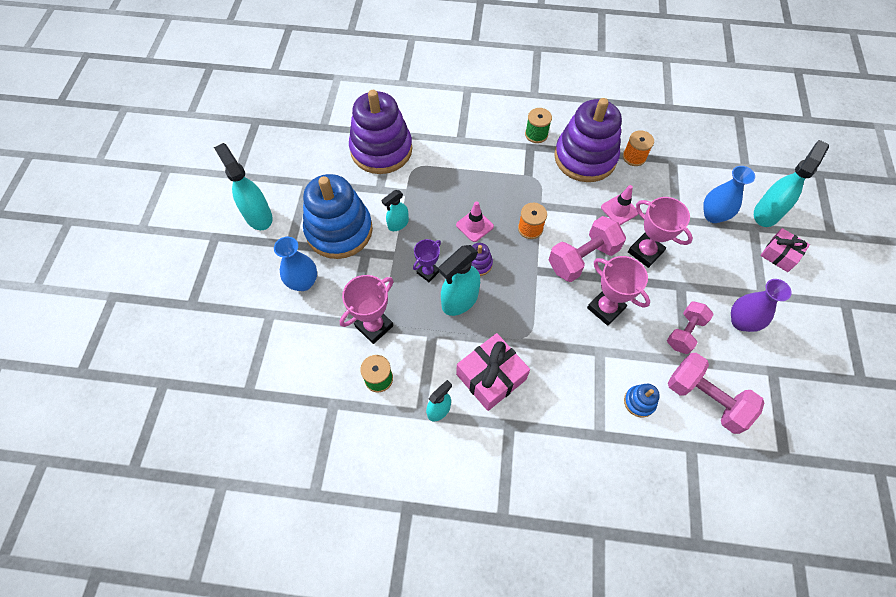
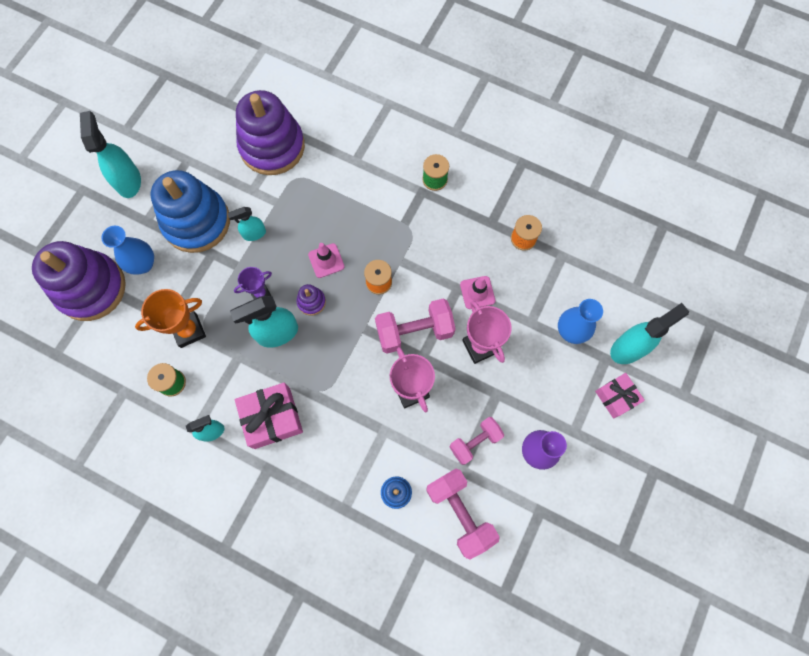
camera: 20 degrees right, 10 degrees up
(374, 326) = (189, 331): pink trophy -> orange trophy
(585, 157) = (472, 222): purple stacking toy -> purple stacking toy (91, 288)

